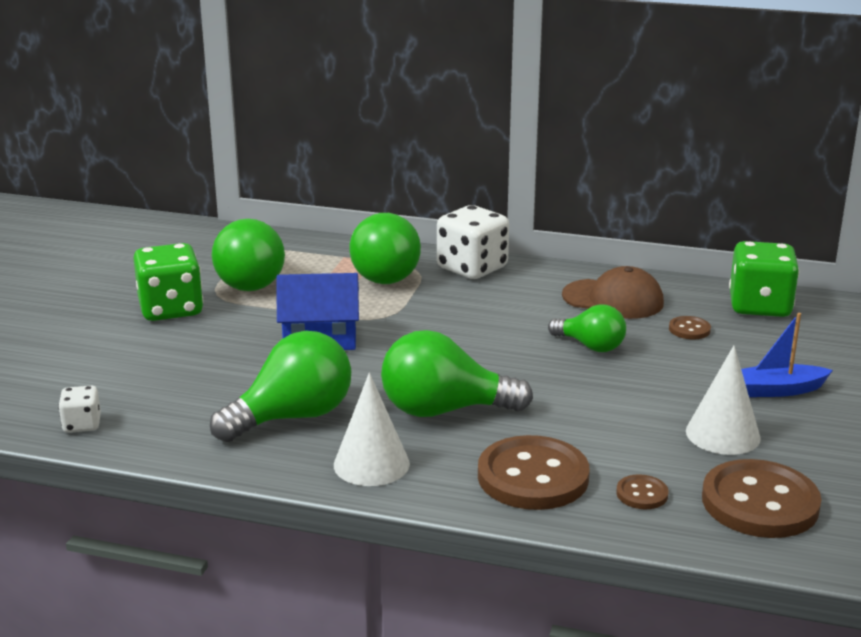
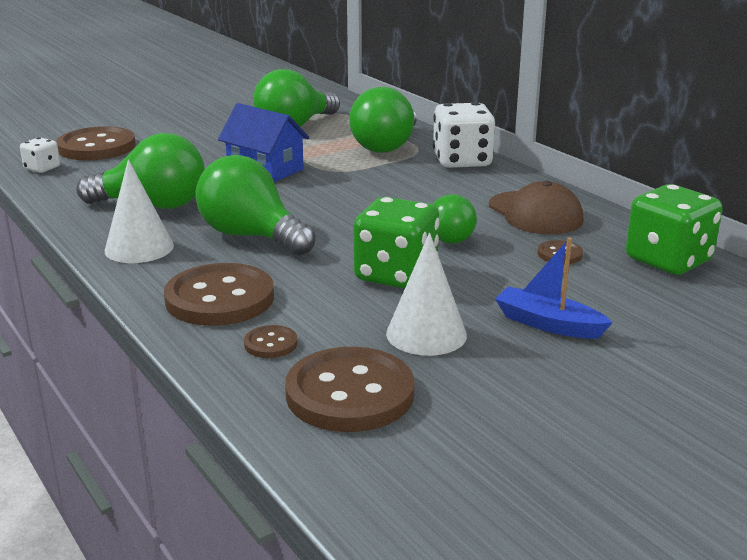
camera: 40 degrees right, 0 degrees up
(89, 377) = (97, 147): none -> brown button
(171, 309) = (214, 127): green dice -> green dice (396, 275)

